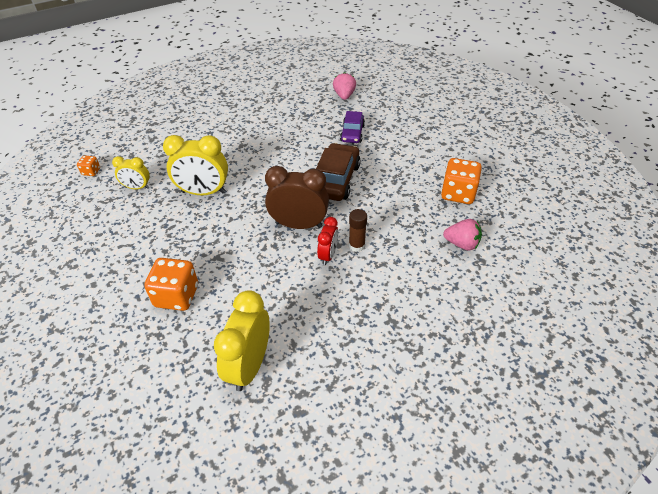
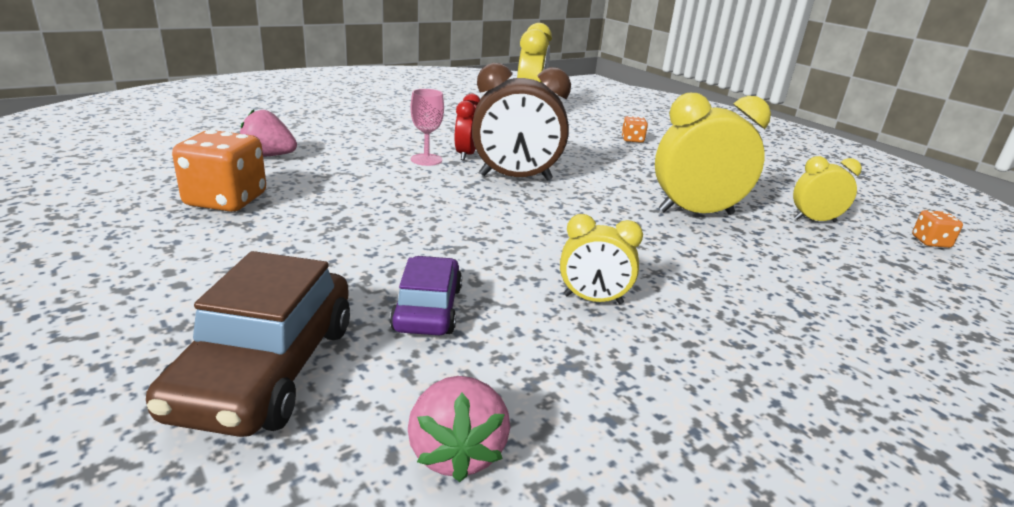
camera: 170 degrees right, 20 degrees down
(176, 296) = (632, 140): orange dice -> orange dice, size x0.50
(290, 137) = (593, 299): none -> yellow clock
(336, 180) = (464, 222): brown car -> brown car (266, 368)
(356, 245) = (426, 160): brown glue stick -> pink goblet

